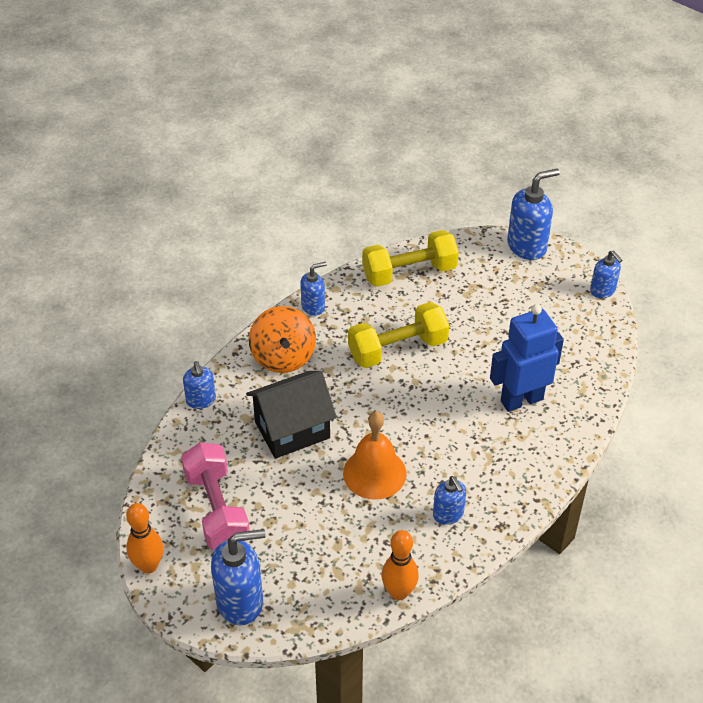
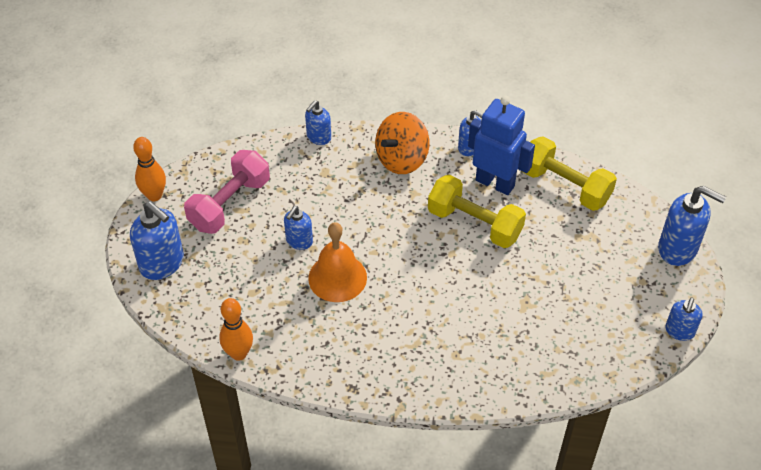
camera: 55 degrees right, 5 degrees up
(292, 430) = (336, 205): black house -> none
(448, 514) = (335, 346): blue soap dispenser -> blue soap dispenser (299, 241)
(521, 400) = (495, 335): blue robot -> blue robot (495, 183)

